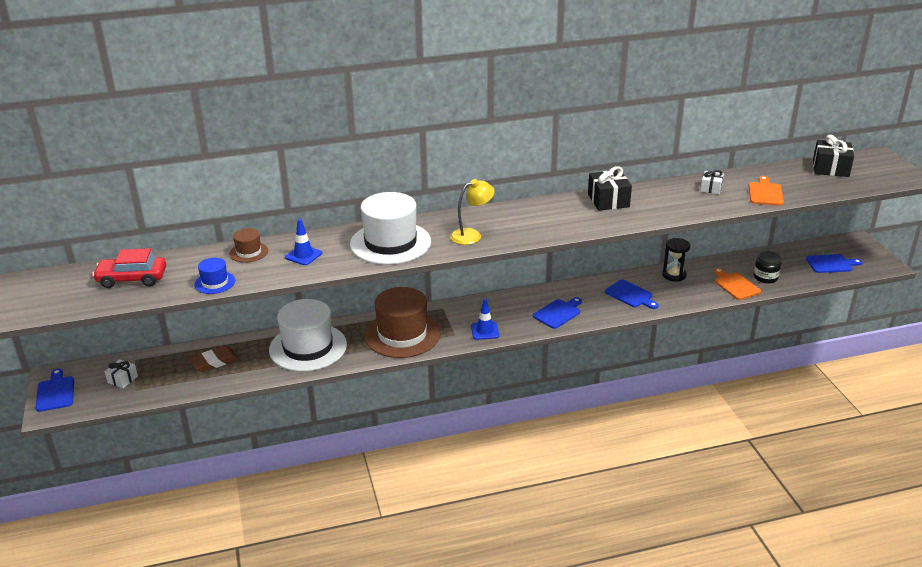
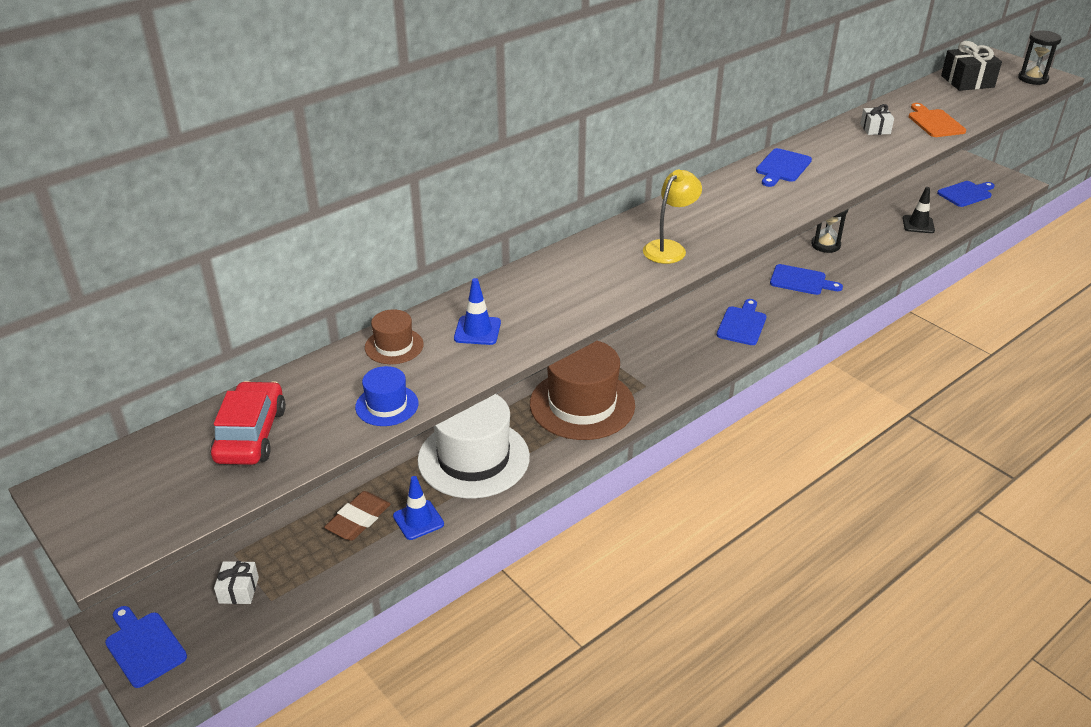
camera: 25 degrees left, 5 degrees up
(132, 279) = (251, 435): red car -> red car turned 120 degrees clockwise
(390, 243) = (577, 284): white hat -> none
(485, 331) = (678, 371): blue traffic cone -> blue traffic cone (418, 520)
(608, 200) = (782, 167): black gift -> blue cutting board
(735, 285) = (897, 241): orange cutting board -> none
(765, 277) = (918, 224): black jar -> black traffic cone
(892, 176) = (1032, 79): none -> black hourglass

